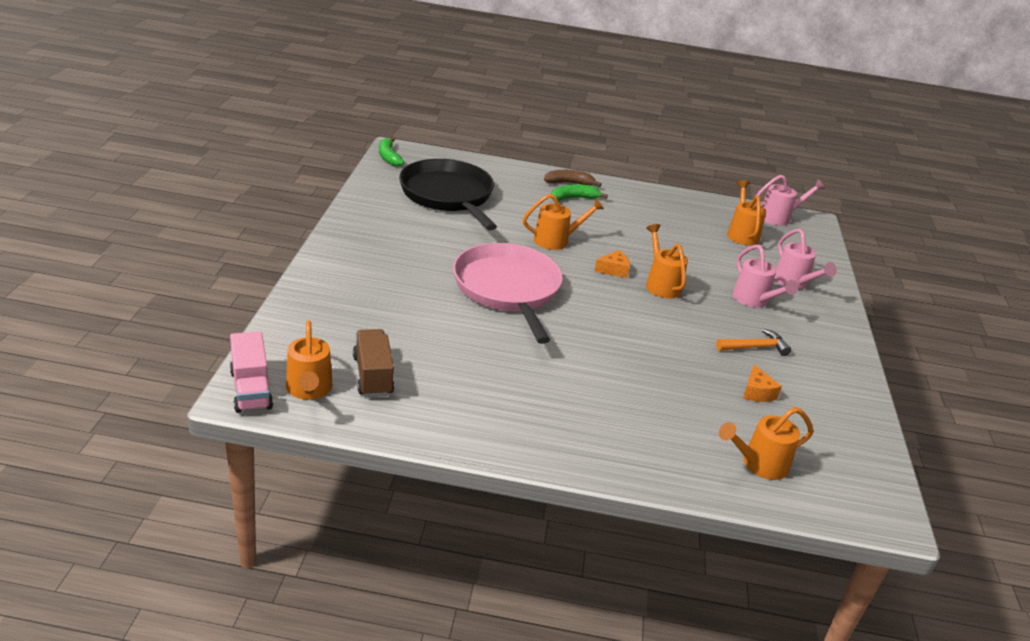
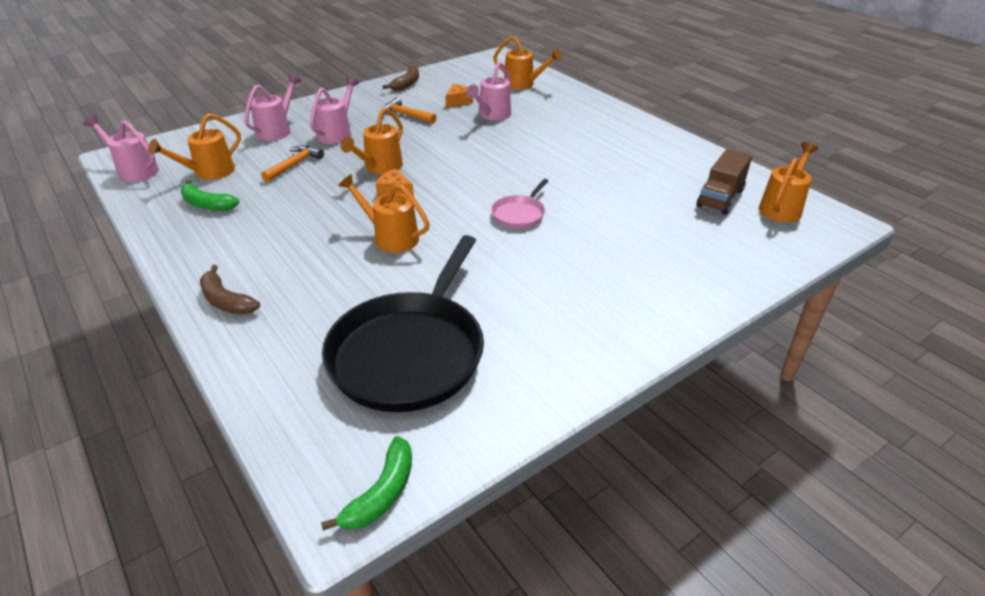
camera: 130 degrees left, 5 degrees up
(251, 389) = (833, 224): pink truck -> none
(508, 289) = (519, 214): pink pan -> pink pan, size x0.45
(574, 198) = (268, 277): green banana -> green banana (207, 204)
(695, 387) = (492, 115): none -> pink watering can
(713, 261) = (294, 165): none -> orange hammer
(845, 393) = (406, 84): none -> brown banana

